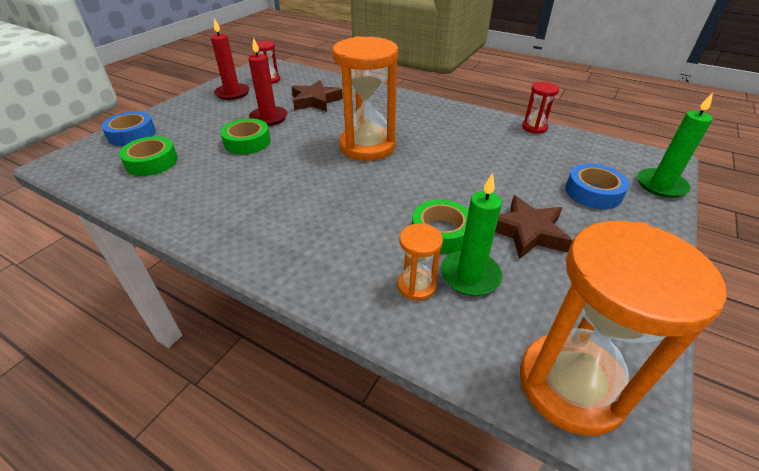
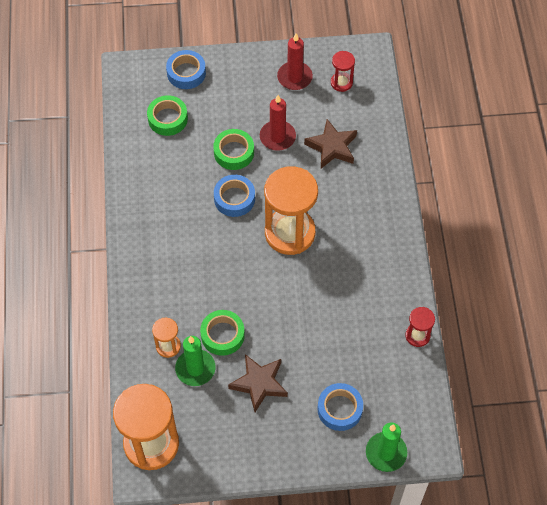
camera: 55 degrees right, 20 degrees up
(292, 160) = (234, 199): none -> blue tape

